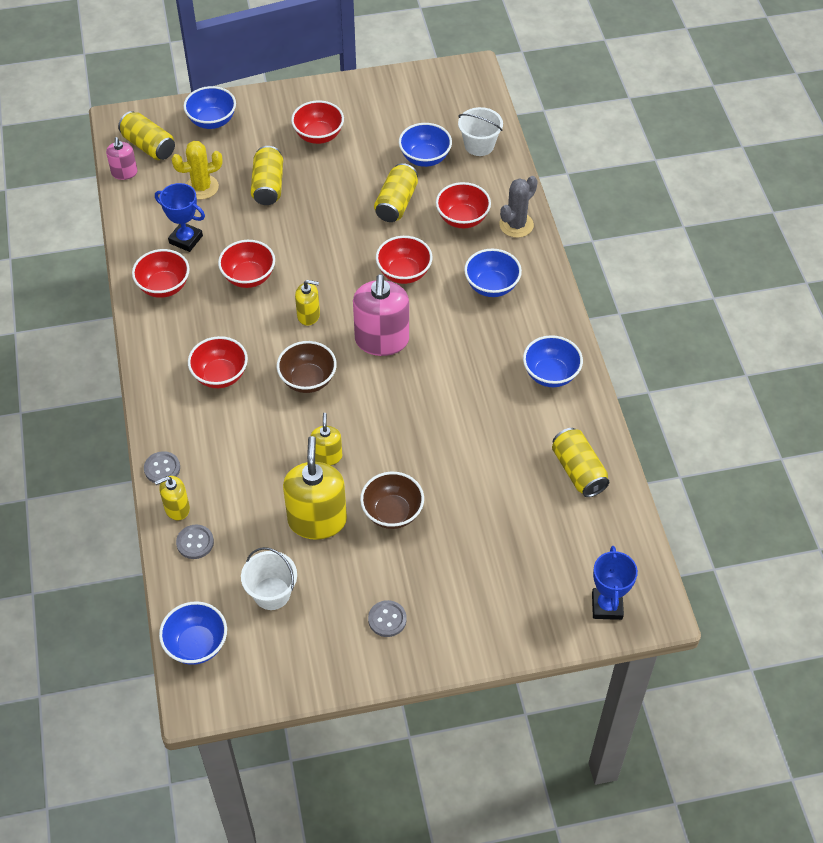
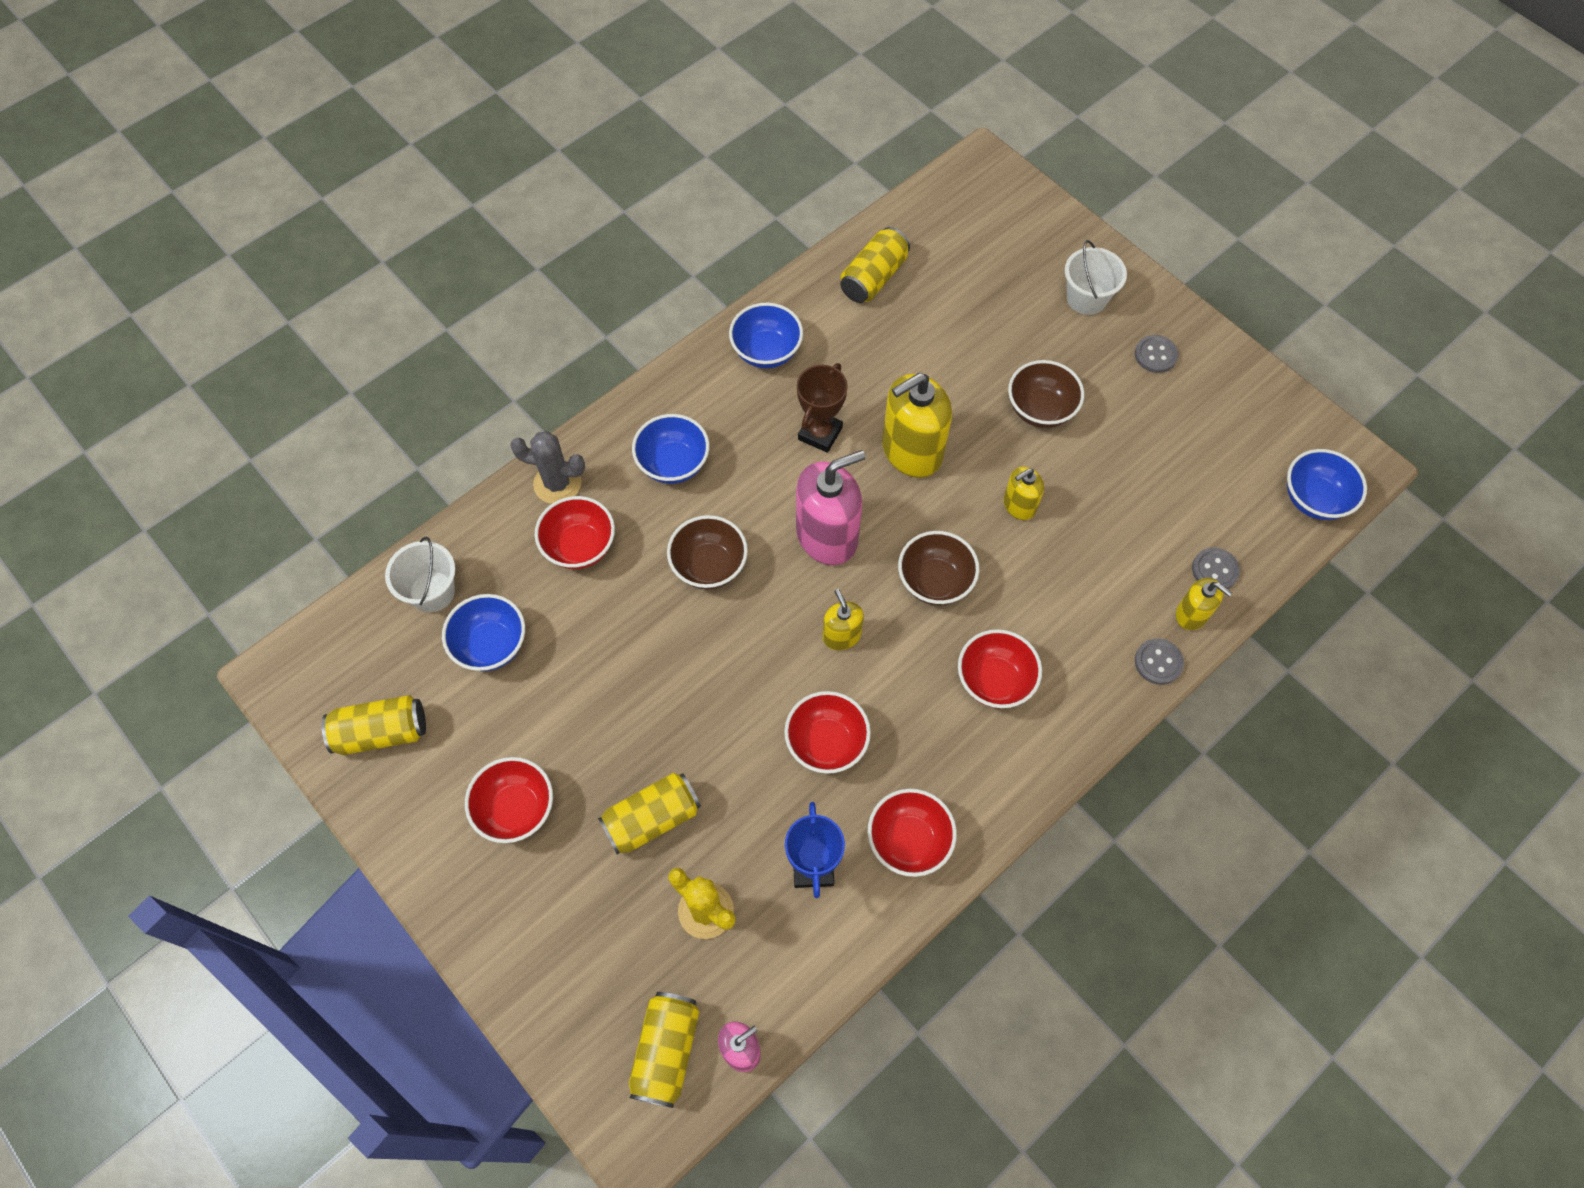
camera: 120 degrees left, 10 degrees up
(212, 121) = (563, 987): blue bowl -> none
(272, 593) = (1209, 465): white bucket -> white bucket (1086, 298)
(317, 520) = (1100, 471): yellow soap dispenser -> yellow soap dispenser (911, 451)
(396, 203) = (594, 636): yellow can -> yellow can (381, 732)
(404, 273) = (709, 566): red bowl -> brown bowl
(462, 373) = (820, 433): none -> brown trophy
(607, 606) = (1005, 198): blue trophy -> none

